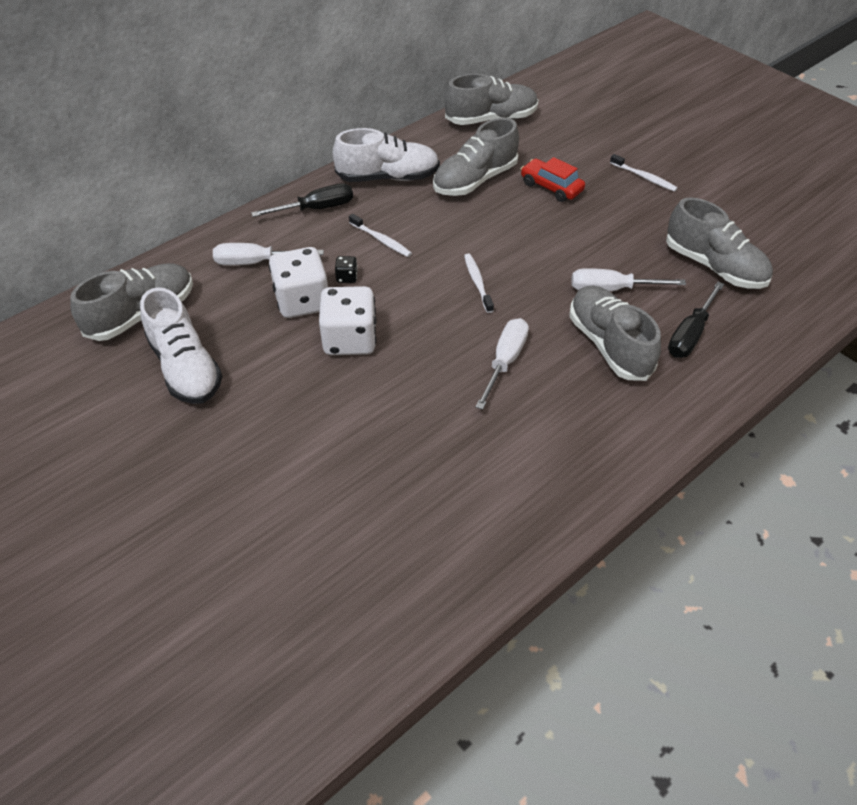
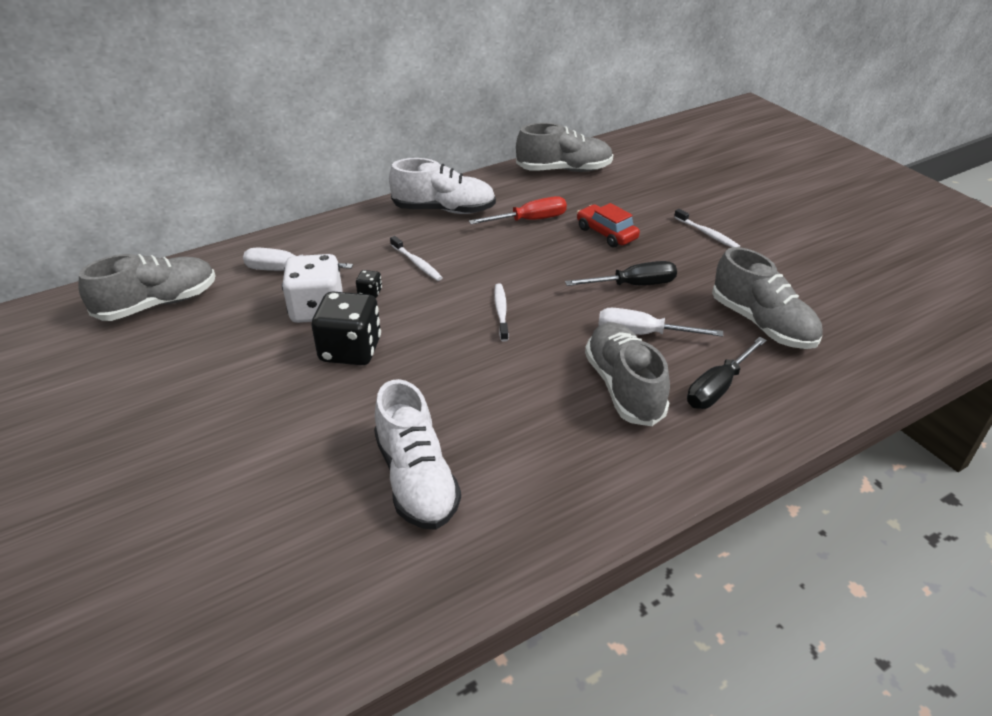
camera: 10 degrees right, 10 degrees down
(185, 368) = (177, 356): white shoe -> white shoe (416, 479)
(316, 208) = (364, 230): black screwdriver -> black screwdriver (633, 285)
(350, 340) = (350, 350): white dice -> black dice
(475, 180) = (530, 220): grey shoe -> red screwdriver
(505, 361) = (505, 390): white screwdriver -> none

